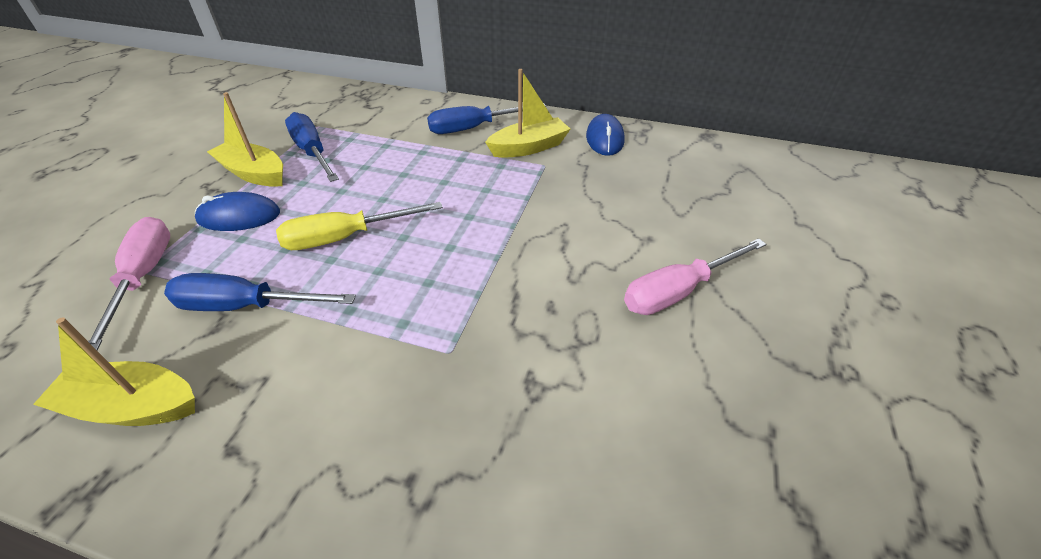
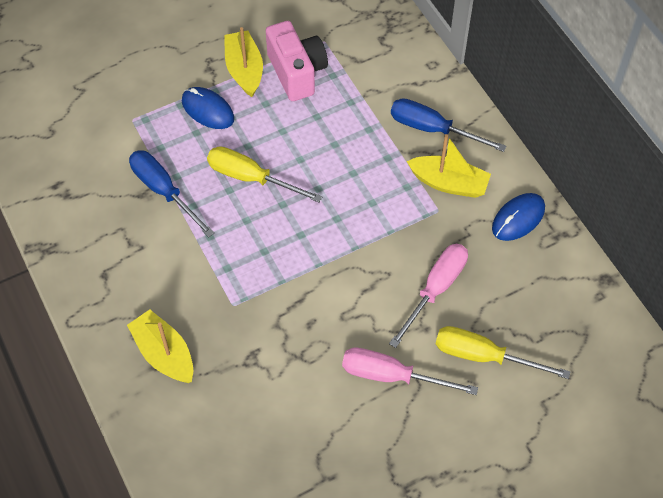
camera: 45 degrees right, 15 degrees up
(133, 406) = (81, 216): yellow boat -> yellow boat (164, 354)
(144, 277) = (130, 126): pink screwdriver -> pink screwdriver (435, 289)
(312, 152) = (297, 72): blue screwdriver -> pink camera
(715, 225) = (483, 356): none -> yellow screwdriver

